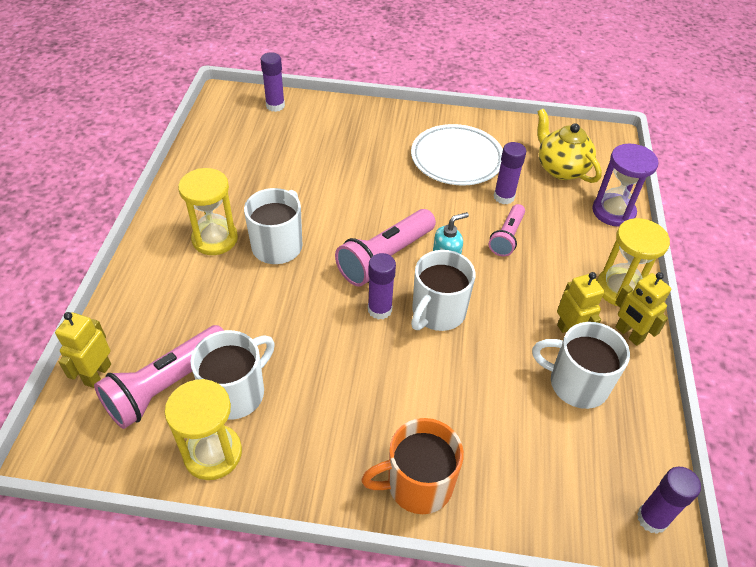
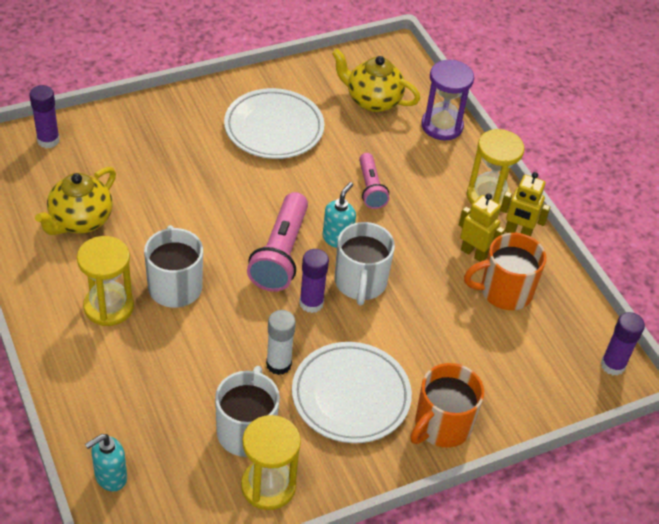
camera: 35 degrees left, 0 degrees up
(97, 374) = (110, 477): yellow robot -> turquoise soap dispenser
(166, 385) = (181, 455): pink flashlight -> none
(249, 168) = (80, 221): none -> yellow teapot
(310, 348) = (278, 364): none -> white glue stick
(351, 409) = (351, 396): none -> white plate
(504, 197) = (342, 150): purple glue stick -> none
(576, 383) = (504, 291): white mug -> orange mug

